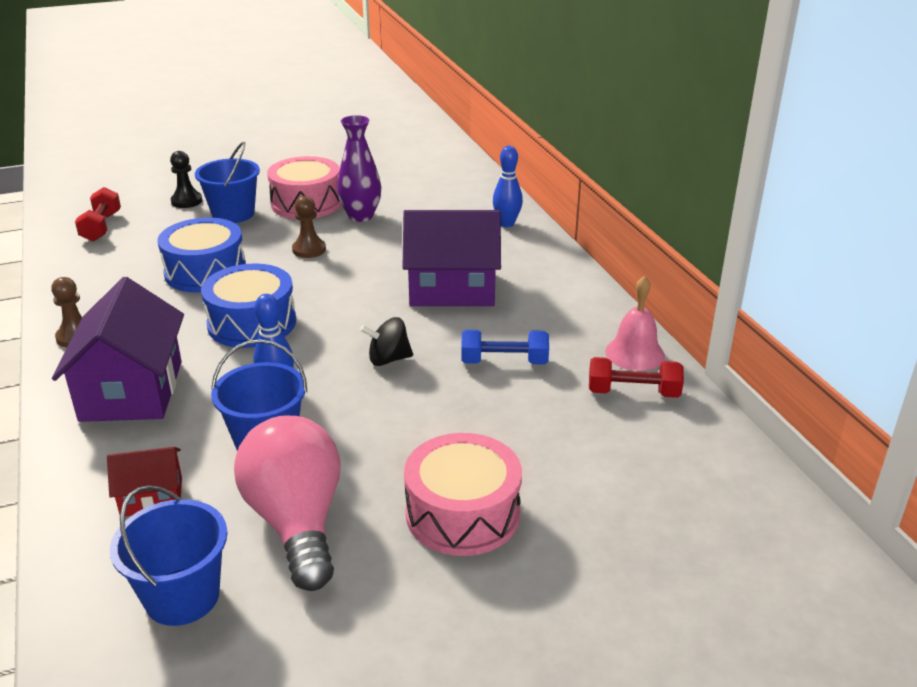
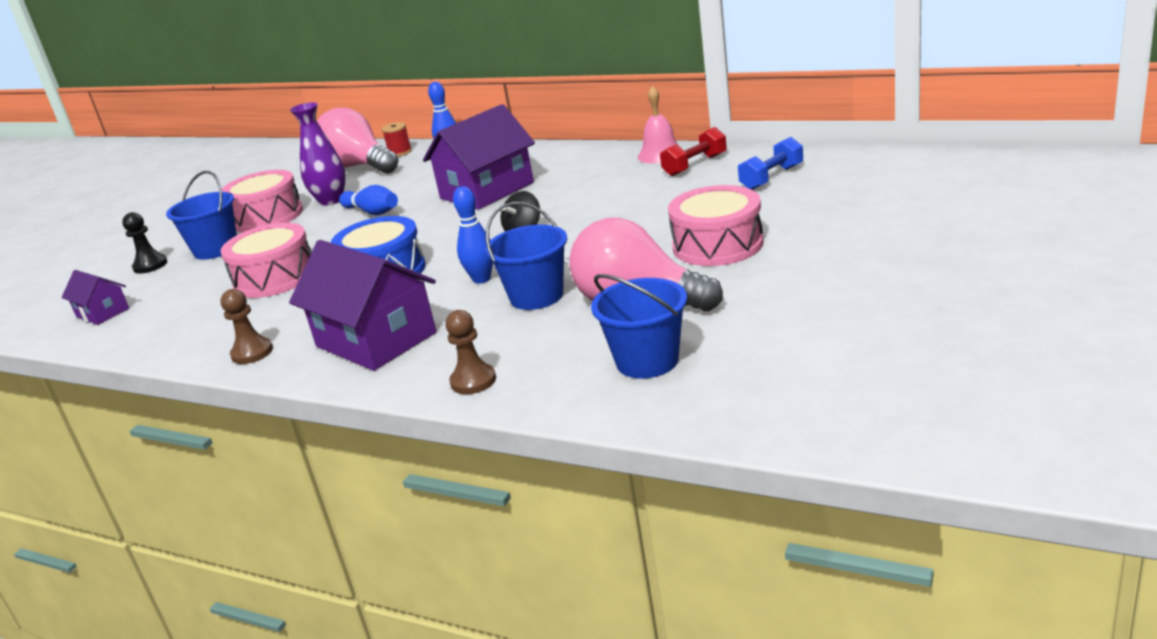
camera: 40 degrees left, 5 degrees down
(101, 227) = (102, 312): red dumbbell -> purple house
(151, 497) = (521, 354): red house -> none
(205, 272) = (275, 277): blue drum -> pink drum
(309, 250) = (333, 230): brown pawn -> brown pawn (473, 381)
(357, 250) = (372, 212): none -> blue bowling pin
(436, 191) = (358, 166): none -> pink light bulb
(483, 195) = (400, 152): none -> red spool
(504, 362) = (597, 194): blue dumbbell -> blue dumbbell (772, 178)

